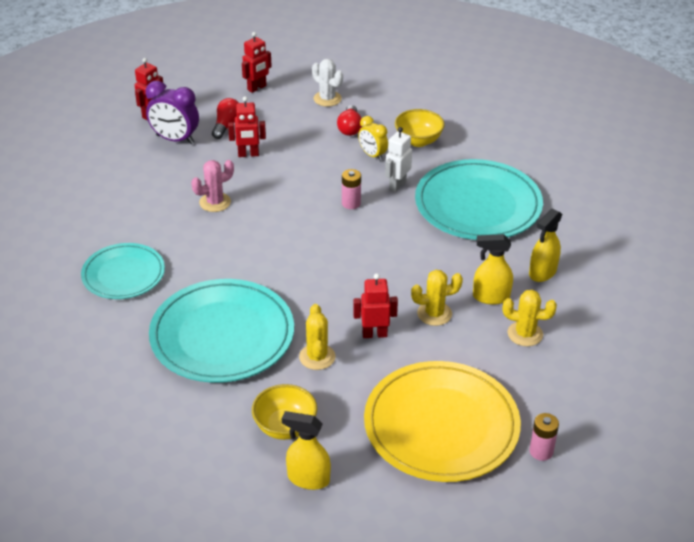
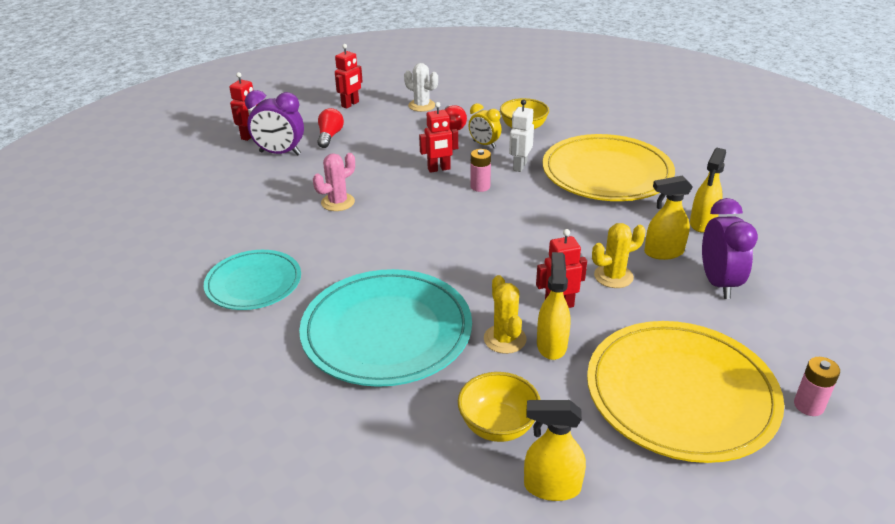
camera: 10 degrees left, 5 degrees down
(248, 154) = (359, 157): red robot -> red robot (439, 169)
(354, 368) = (551, 345): none -> yellow spray bottle
(478, 205) = (606, 173): turquoise plate -> yellow plate
(525, 334) = (718, 283): yellow cactus -> purple clock

